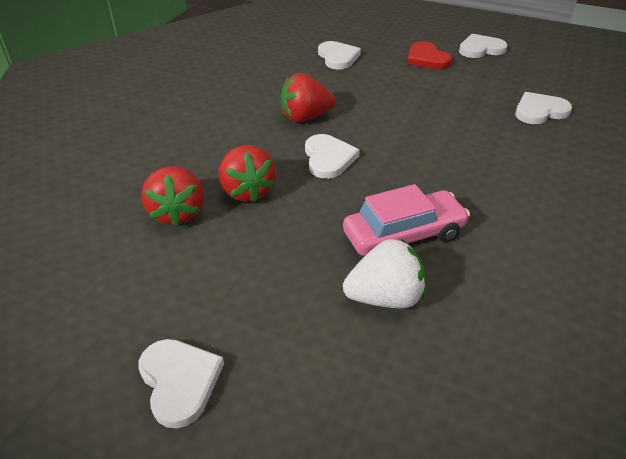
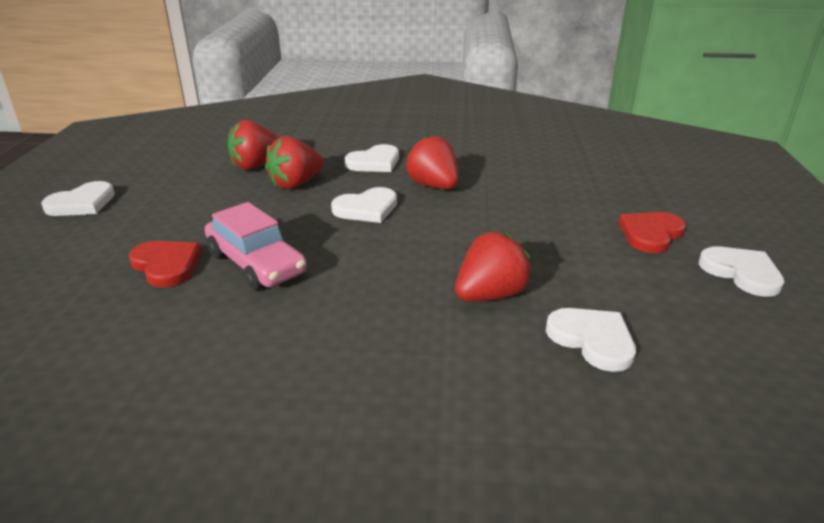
camera: 70 degrees right, 10 degrees down
(338, 57) = (582, 181): white heart -> white heart (374, 162)
(385, 297) = (166, 265): white strawberry -> red heart
(484, 132) = (490, 295): none -> red strawberry

